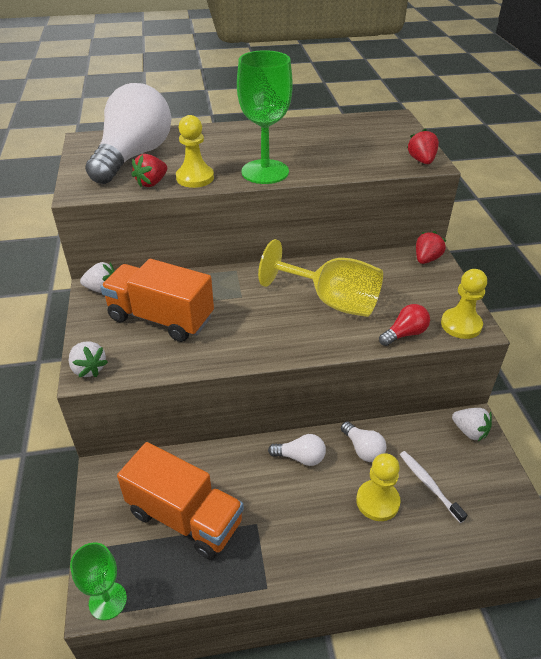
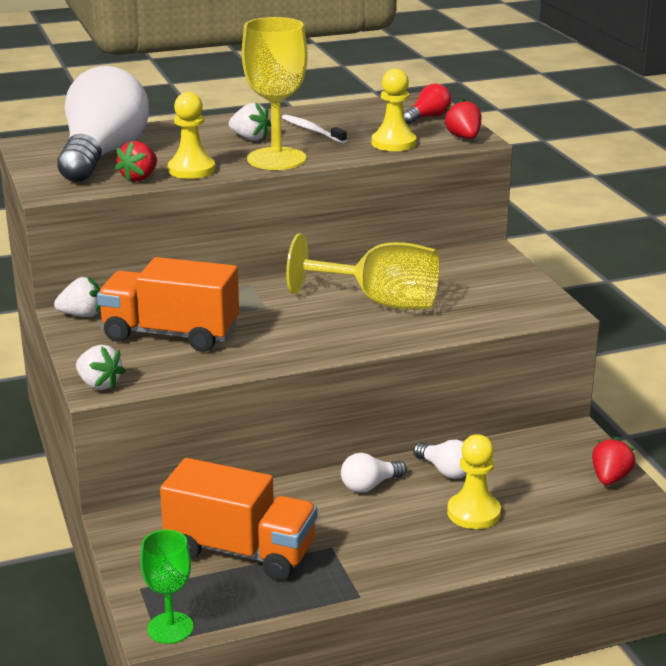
camera: 10 degrees left, 15 degrees down
(265, 172) = (276, 159): green goblet -> yellow goblet
(300, 457) = (369, 486): white light bulb -> white light bulb turned 150 degrees clockwise
(405, 334) = (476, 323): red light bulb -> red light bulb (428, 117)
(426, 259) = (487, 256): red strawberry -> red strawberry (610, 478)
(429, 485) = (532, 493): white toothbrush -> white toothbrush (312, 130)
(461, 325) = (540, 310): yellow pawn -> yellow pawn (393, 143)
(469, 431) = (572, 442): white strawberry -> white strawberry (250, 138)

